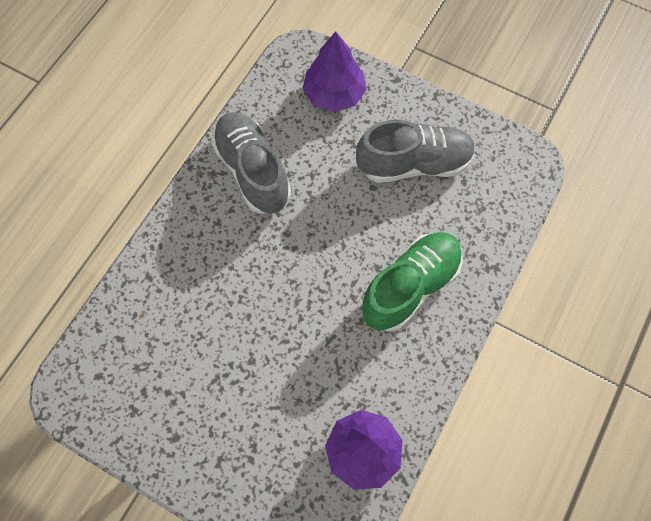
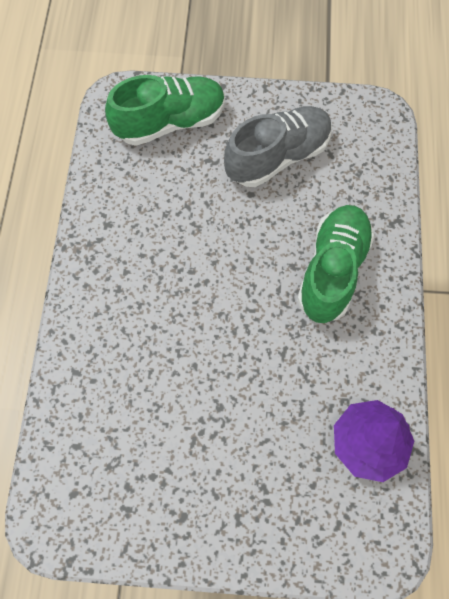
camera: 25 degrees left, 0 degrees up
(252, 171) = (128, 226): grey shoe -> none
(334, 94) = (170, 122): purple tree -> green shoe

